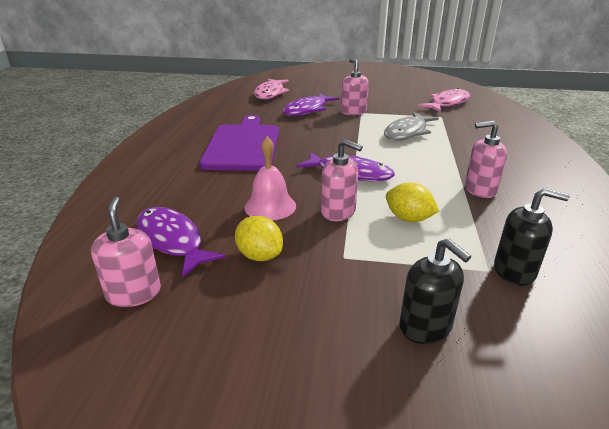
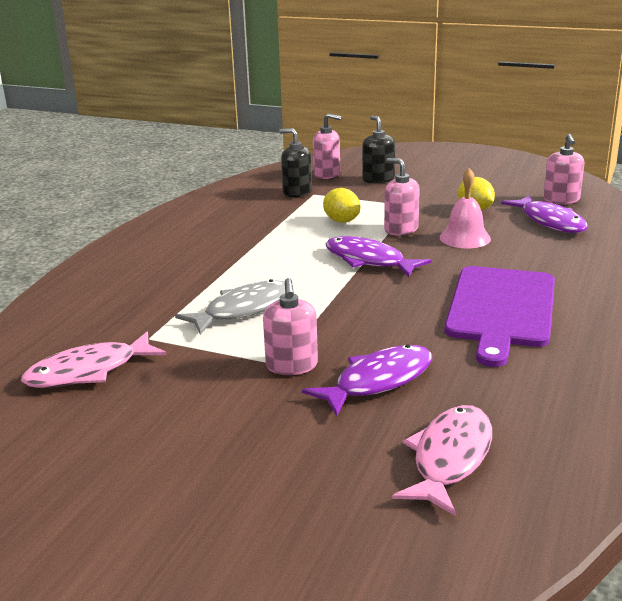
camera: 165 degrees left, 5 degrees down
(480, 189) = (249, 235): pink soap dispenser -> pink soap dispenser (327, 174)

